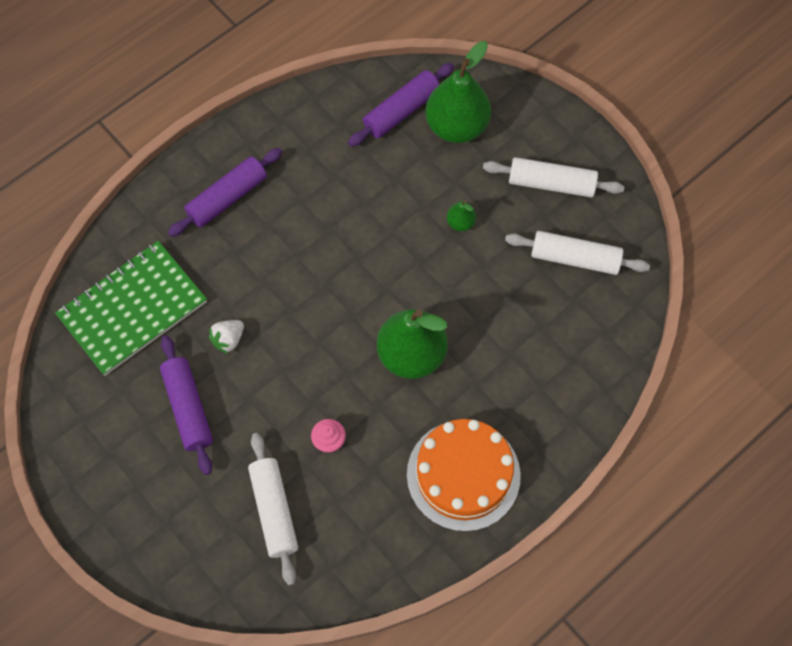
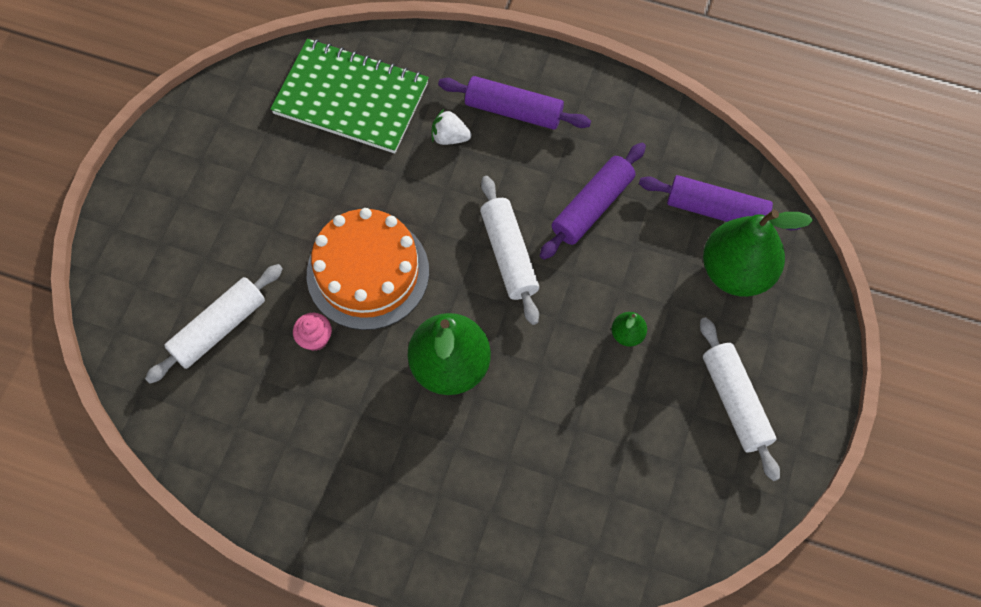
camera: 60 degrees right, 0 degrees up
(188, 408) = (280, 198): purple rolling pin -> purple rolling pin (592, 207)
(228, 340) = (368, 193): white strawberry -> white strawberry (450, 137)
(463, 475) = (349, 485): orange cake -> orange cake (368, 272)
(575, 258) = (662, 472): white rolling pin -> white rolling pin (509, 255)

